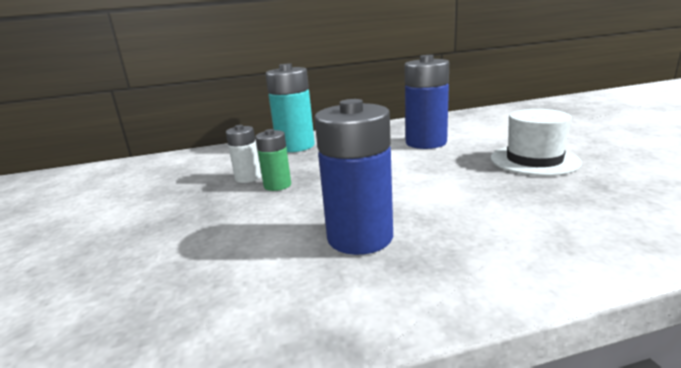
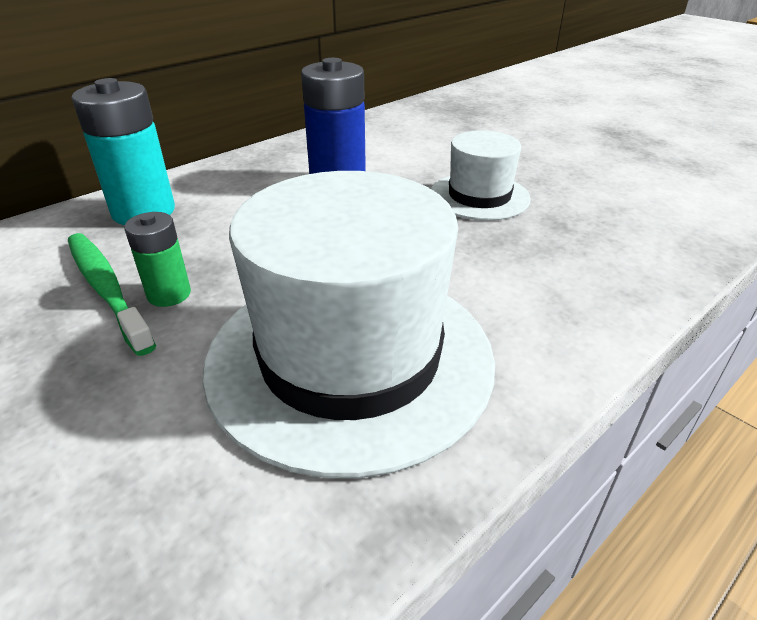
camera: 30 degrees left, 15 degrees up
(248, 178) = (106, 288): white battery -> green toothbrush
(360, 237) = (350, 358): blue battery -> white hat

